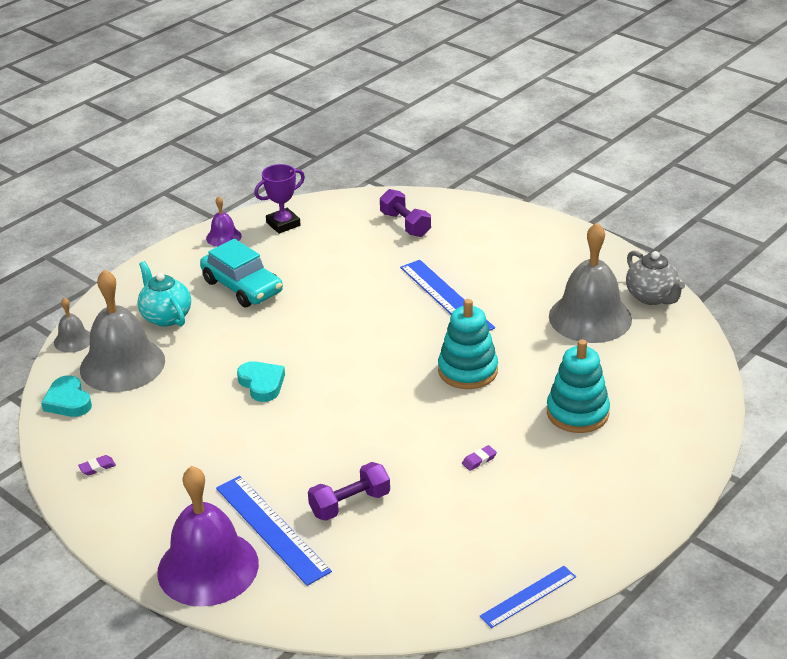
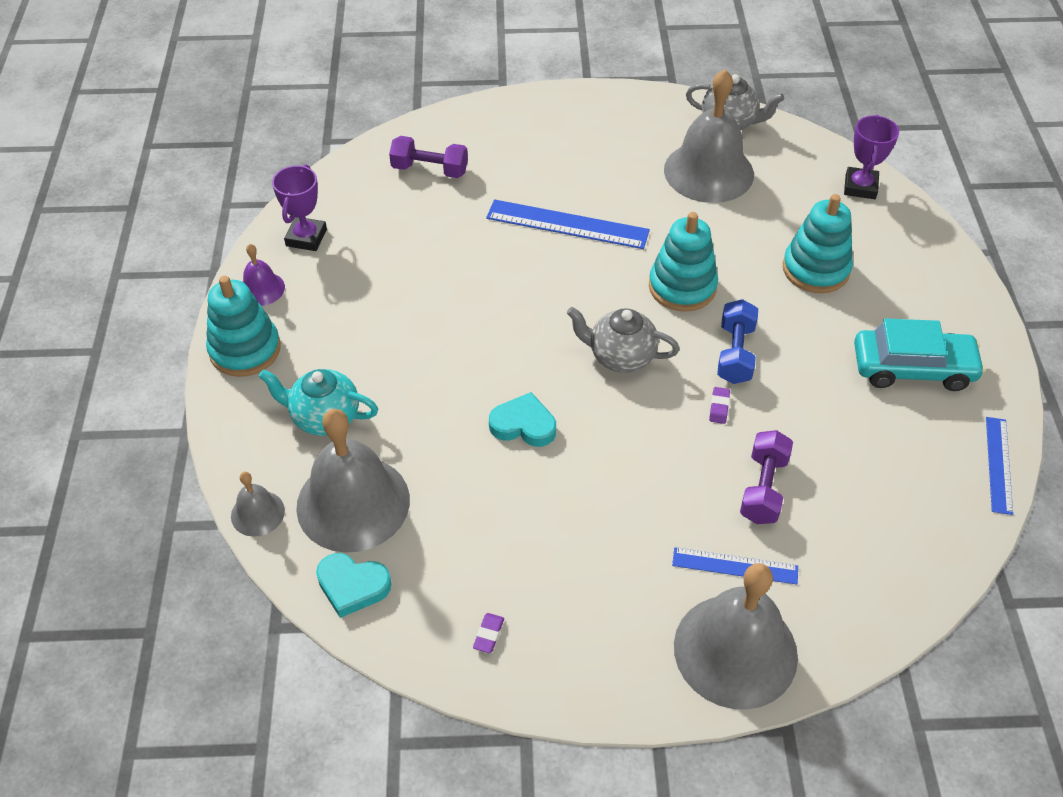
camera: 45 degrees left, 15 degrees up
(174, 262) = (245, 350): none -> turquoise stacking toy
(208, 567) = (735, 650): purple bell -> grey bell
(242, 286) = (359, 333): turquoise car -> turquoise car (912, 368)
(271, 529) = (735, 566): blue ruler -> blue ruler, size x0.61
(370, 384) = (620, 356): none -> grey teapot
(445, 425) = (735, 353): none -> blue dumbbell
(479, 460) = (804, 367): purple eraser -> purple eraser (719, 407)
(693, 385) = (860, 187): none -> purple trophy

